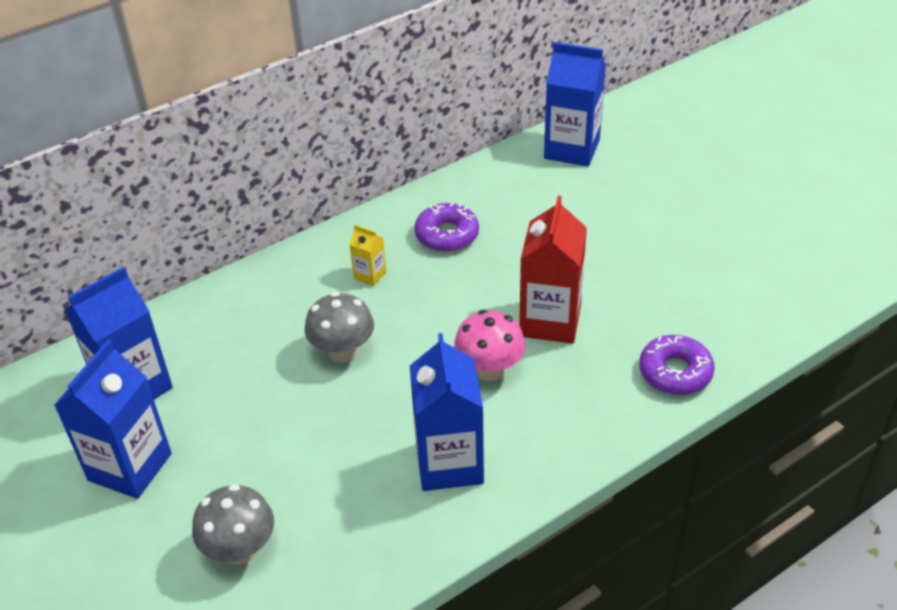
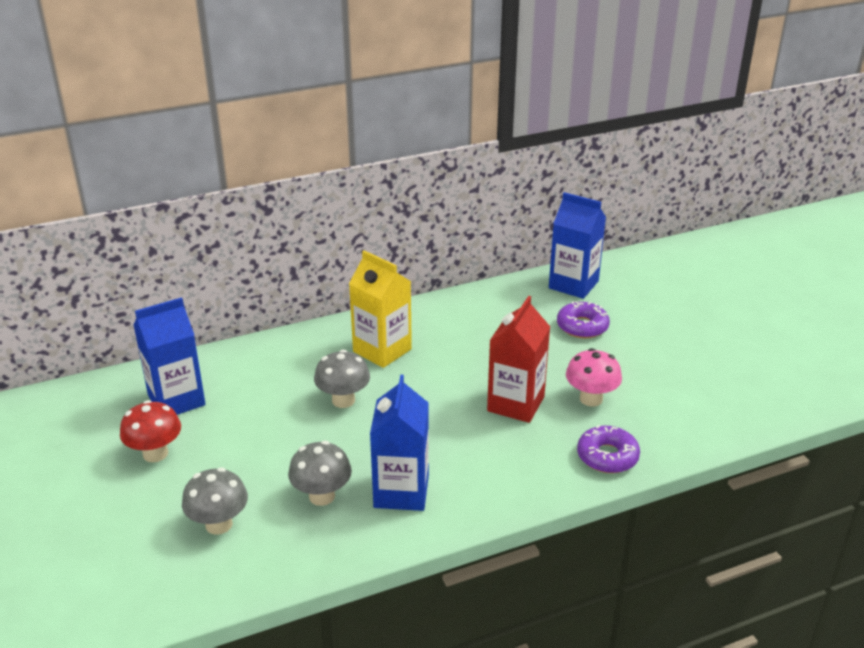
camera: 10 degrees right, 10 degrees down
(130, 467) = (155, 454): blue carton -> red mushroom
(355, 487) = (322, 496): none -> grey mushroom
(370, 275) = (382, 350): yellow carton -> yellow carton, size x2.16
(447, 235) = (452, 331): purple donut -> purple donut (582, 326)
(489, 370) = (455, 431): pink mushroom -> pink mushroom (591, 399)

